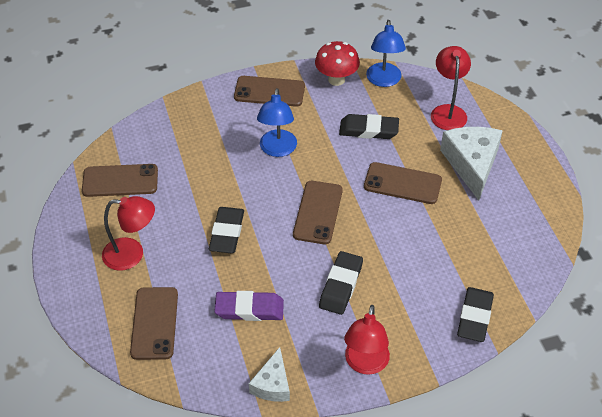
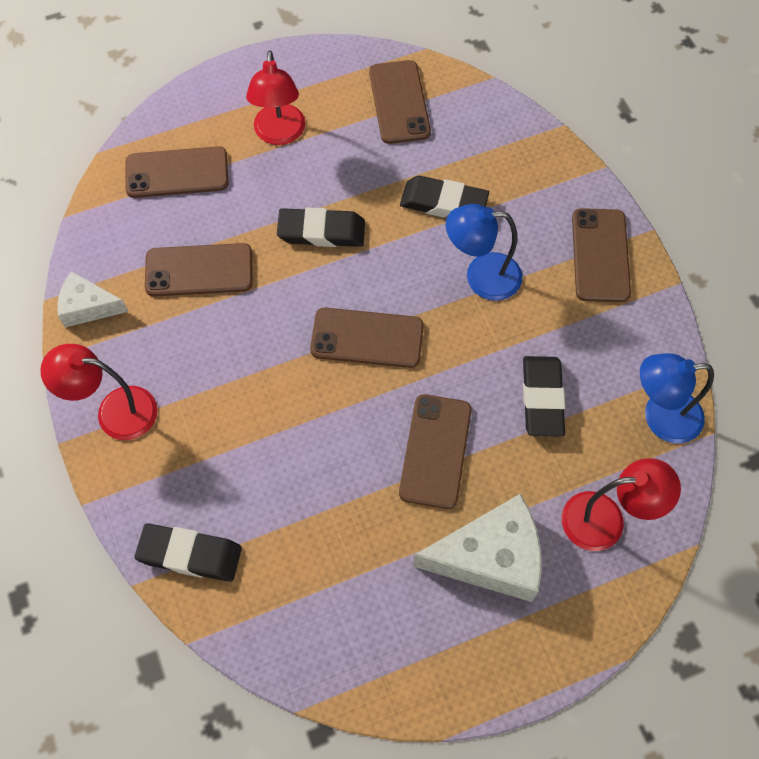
camera: 85 degrees right, 15 degrees up
(249, 309) = (199, 270): purple eraser -> brown phone
(336, 79) = (647, 346): red mushroom -> none
(341, 285) = (240, 375): black eraser -> black eraser (443, 202)

